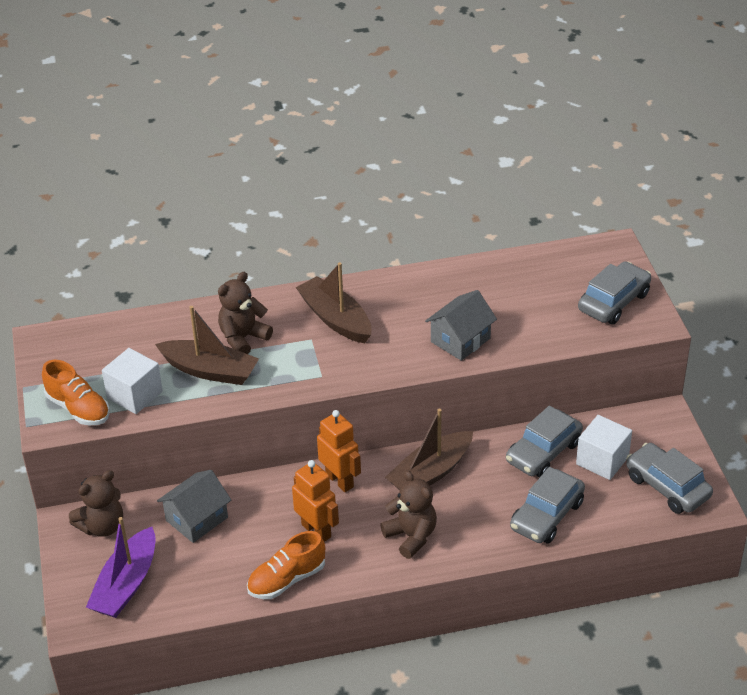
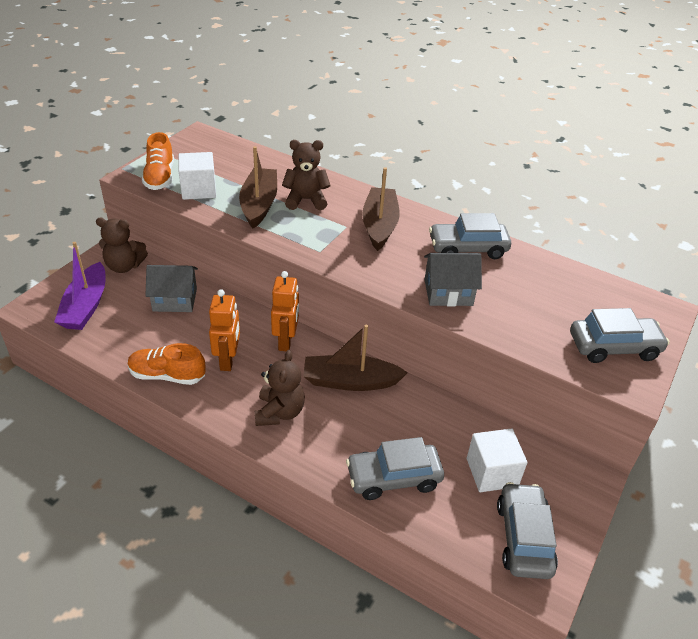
camera: 40 degrees right, 0 degrees up
(126, 584) = (86, 306): purple boat -> purple boat turned 60 degrees counterclockwise
(210, 370) = (259, 204): brown boat -> brown boat turned 150 degrees counterclockwise
(543, 452) = (451, 430): grey car -> grey car (467, 248)

